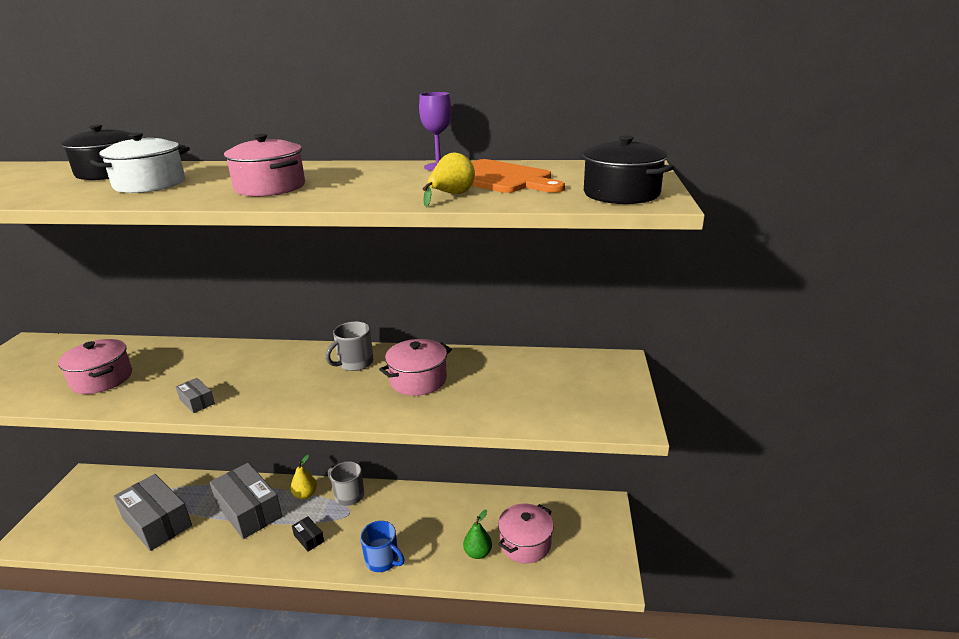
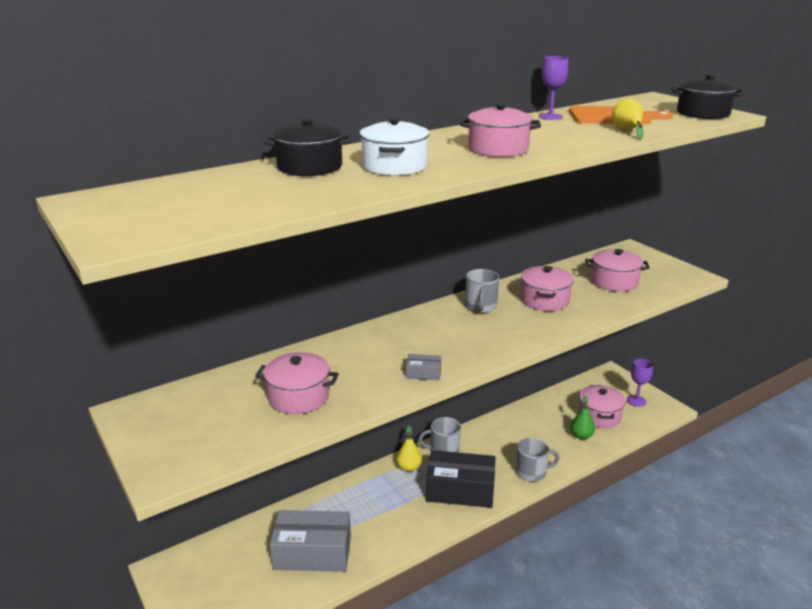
camera: 40 degrees left, 0 degrees up
(249, 510) = (381, 501): grey box -> none
(309, 538) = (460, 490): black box -> black box, size x2.35
(382, 560) = (532, 472): blue mug -> grey mug
(523, 390) = (614, 282): none -> pink pot
(589, 550) = (636, 401): none -> purple goblet

